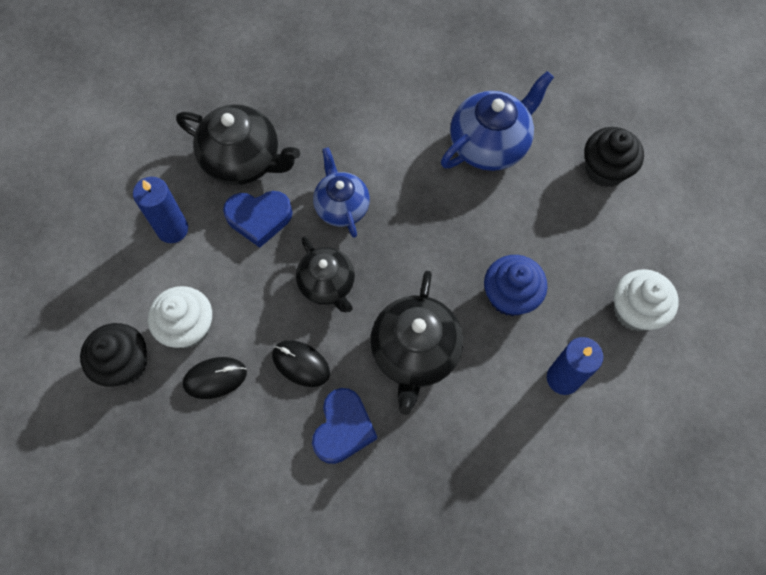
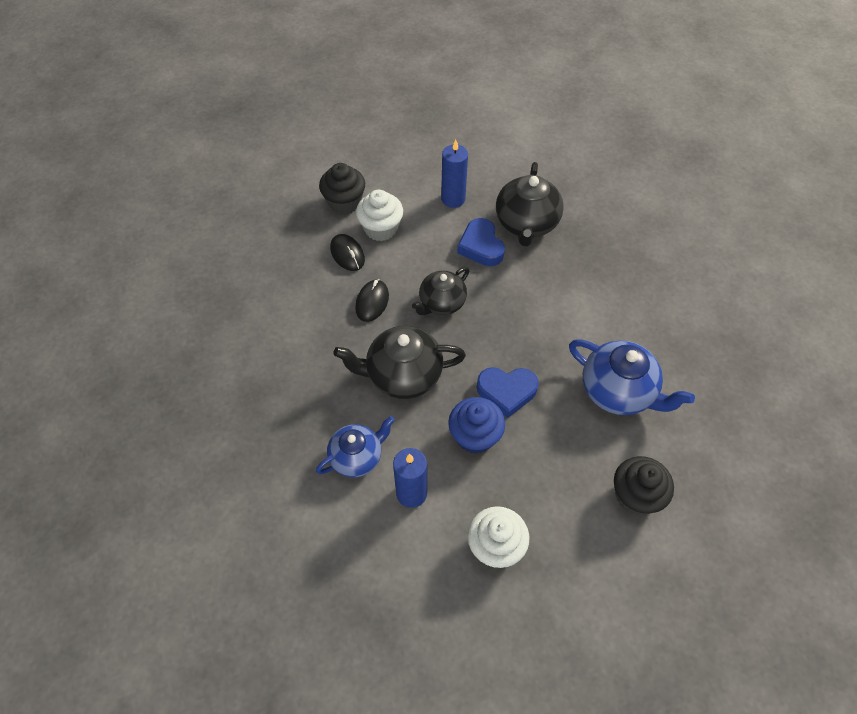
camera: 75 degrees right, 10 degrees down
(341, 206) = (512, 296): blue teapot -> blue teapot (357, 457)
(343, 428) = (329, 341): blue heart -> blue heart (506, 392)

